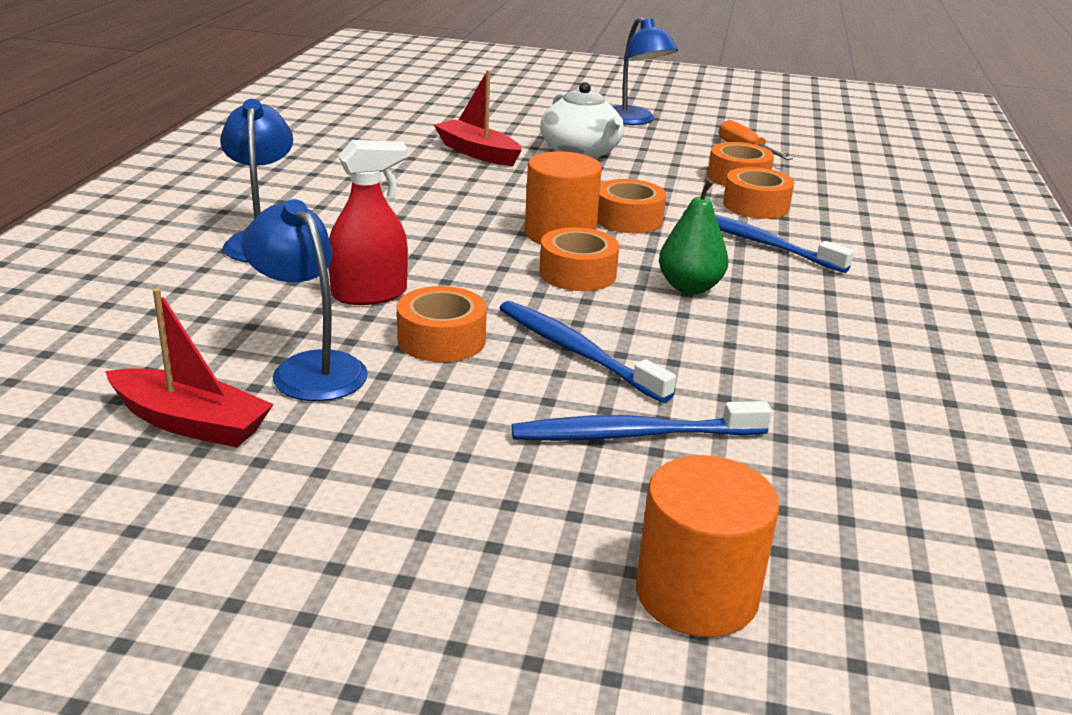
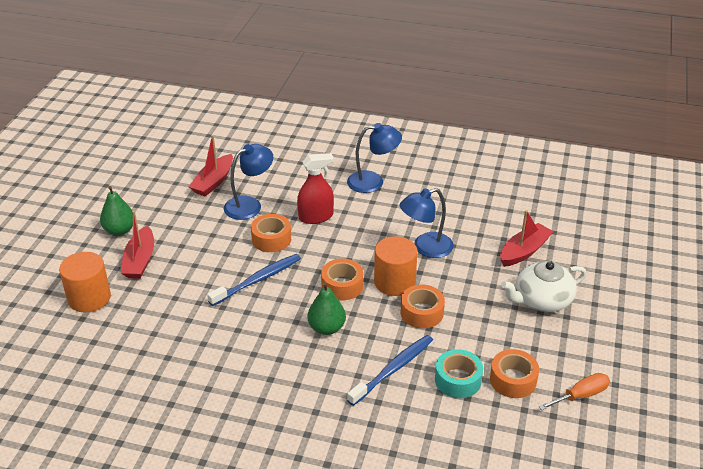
camera: 95 degrees right, 10 degrees up
(369, 294) = (316, 217): red spray bottle -> red spray bottle turned 90 degrees counterclockwise
(390, 573) = (119, 230): none -> green pear
(528, 517) = (140, 260): none -> red boat
(634, 120) = (631, 336): blue lamp -> blue lamp (425, 248)
(635, 434) = (187, 292): blue toothbrush -> none
(756, 205) = (458, 380): orange tape -> turquoise tape

